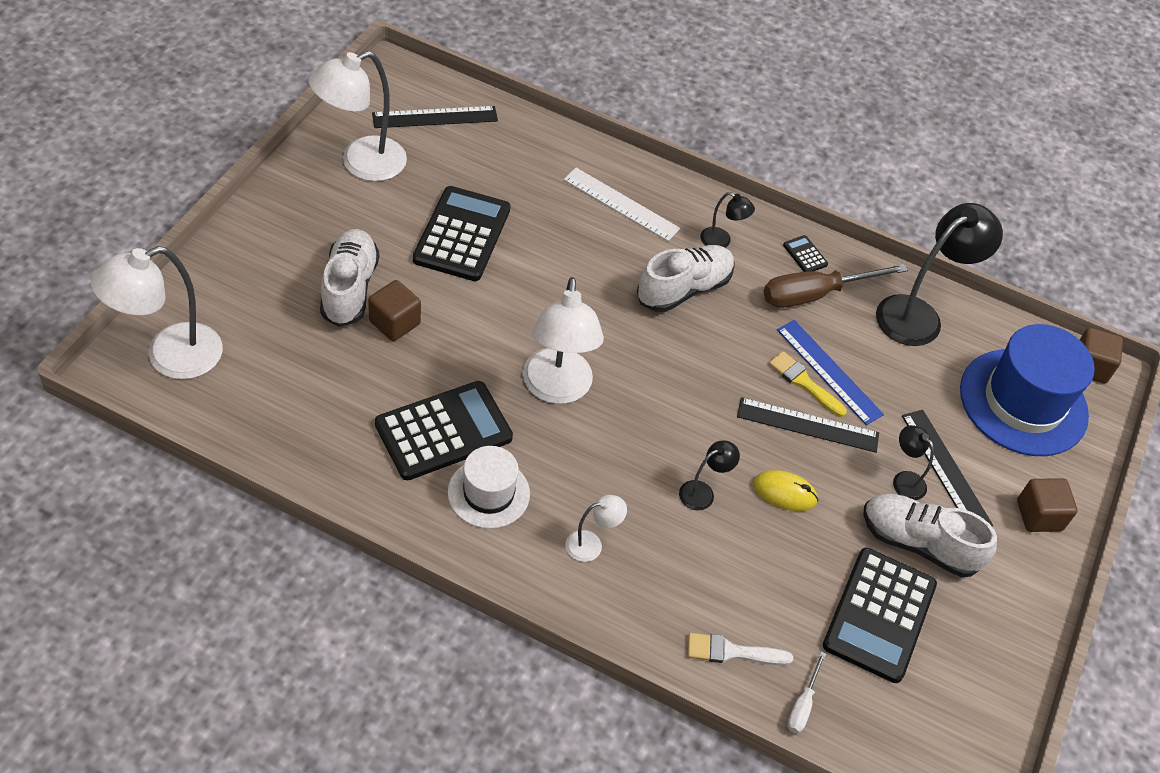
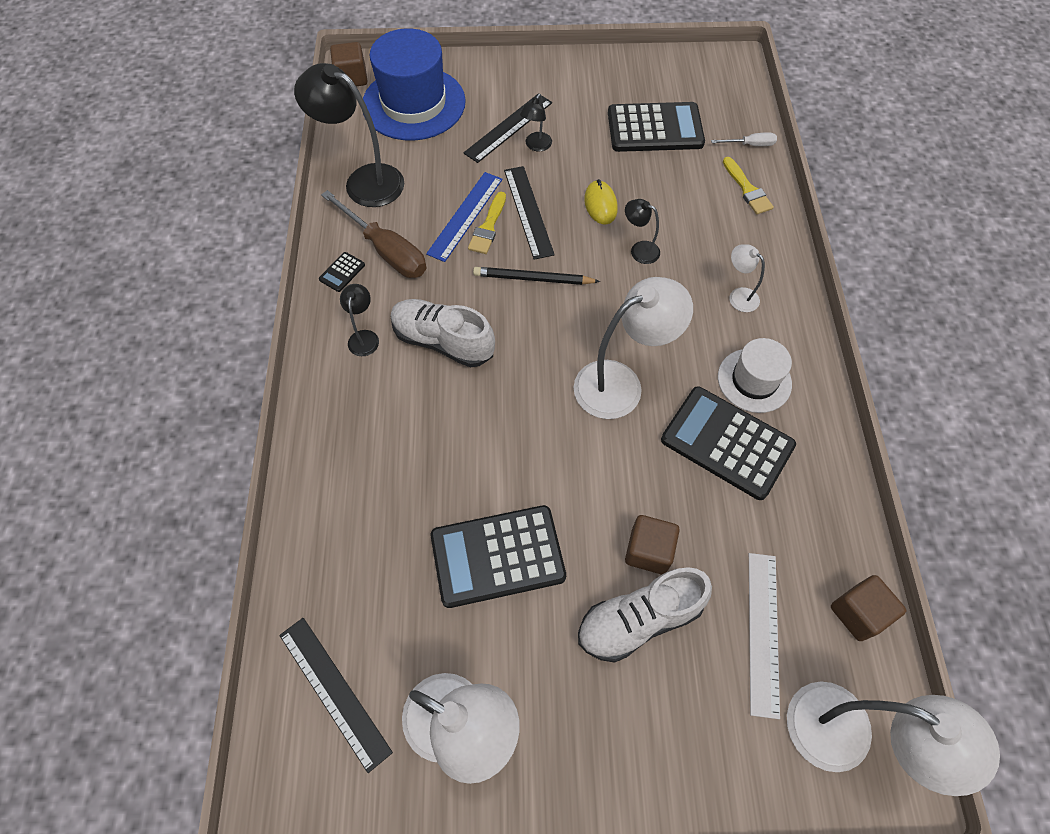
camera: 110 degrees left, 10 degrees up
(621, 204) = (364, 436): white ruler -> white ruler (763, 632)
(716, 386) = (533, 278): none -> black pencil
(732, 652) = (747, 189): white brush -> yellow brush
(918, 544) = (583, 125): white shoe -> none
(1039, 515) = (510, 75): brown cube -> brown cube (858, 613)

